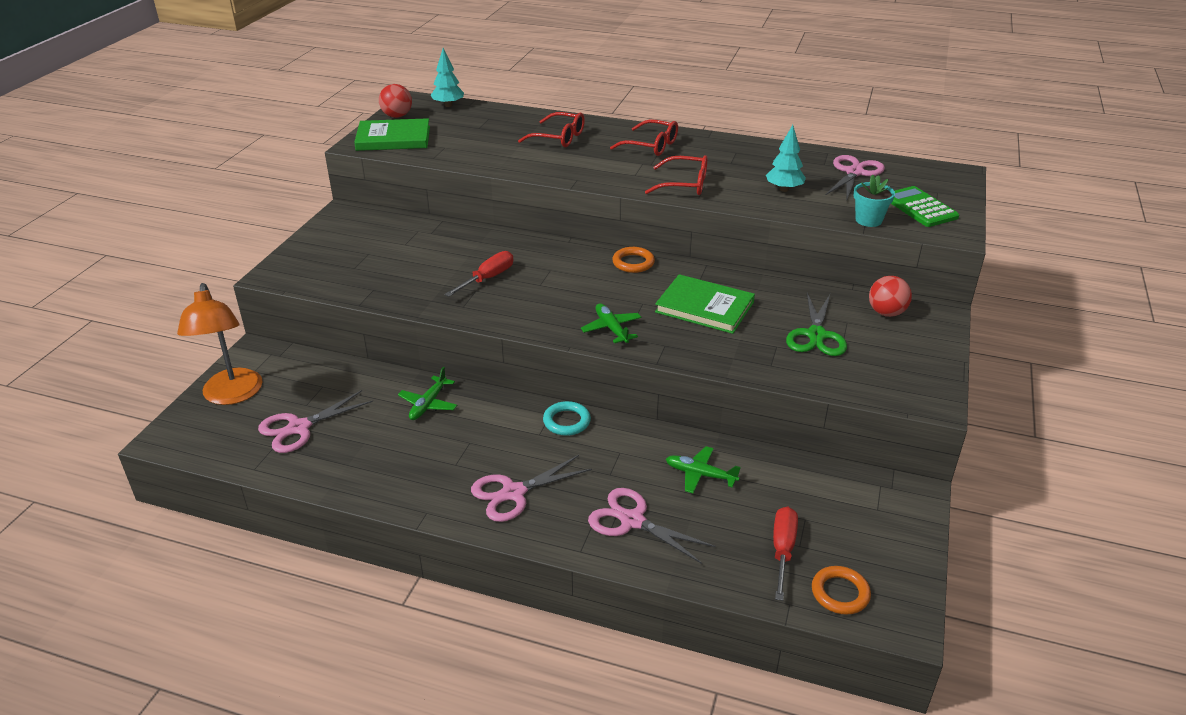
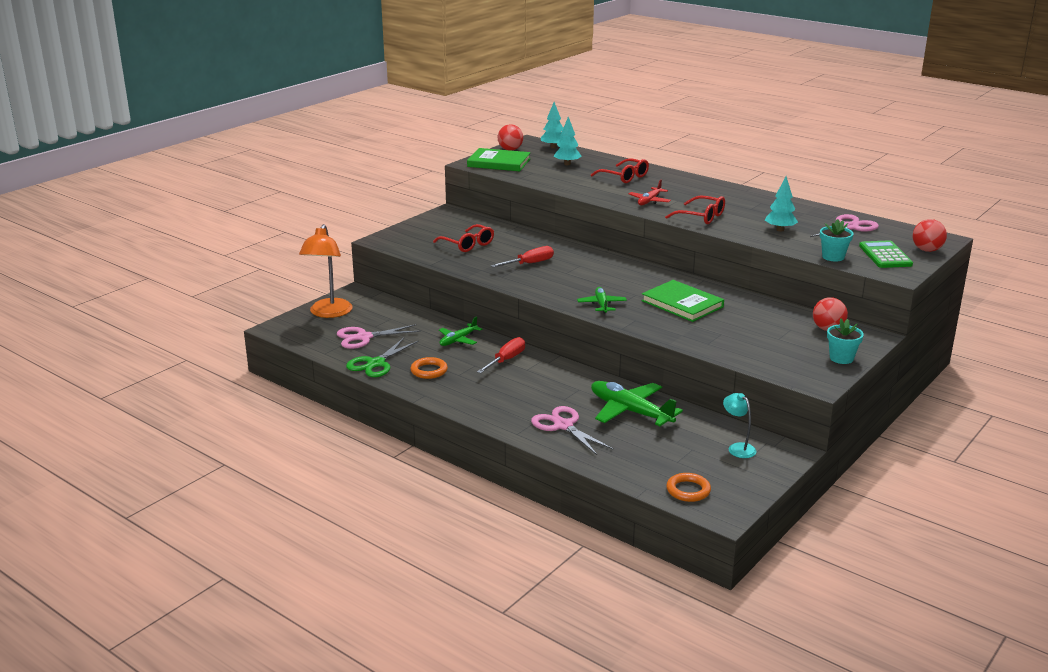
camera: 20 degrees right, 10 degrees down
(479, 128) = (567, 164): none -> turquoise tree
(513, 493) = (489, 396): pink scissors -> none
(566, 421) = (551, 366): turquoise ring -> none
(610, 170) = (649, 201): none -> red plane
(633, 263) = (646, 270): orange ring -> orange ring (429, 371)
(651, 146) = (694, 190): red glasses -> red glasses (468, 244)
(700, 475) = (630, 411): green plane -> green plane, size x1.76
(782, 550) = (662, 461): red screwdriver -> red screwdriver (506, 360)
(816, 335) = (758, 333): green scissors -> green scissors (376, 364)
(854, 503) = (737, 448): none -> turquoise lamp
(929, 355) = (841, 358): none -> turquoise flower pot
(955, 192) = (927, 250): none -> red ball

